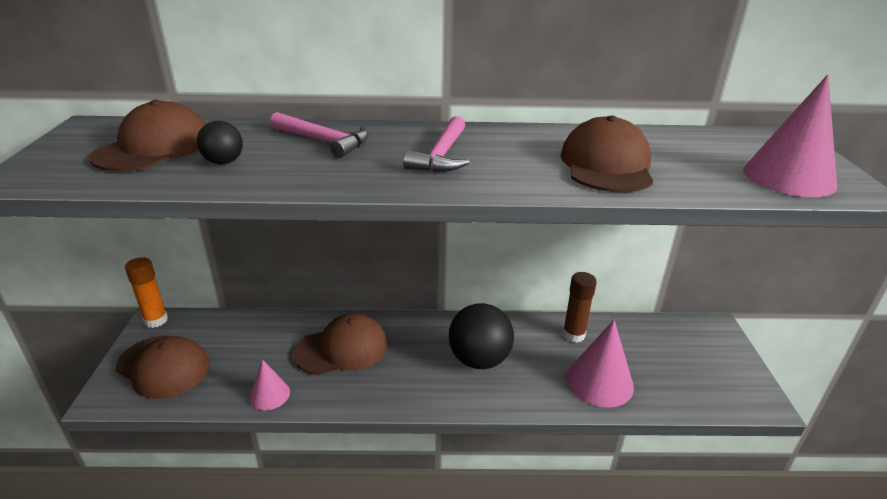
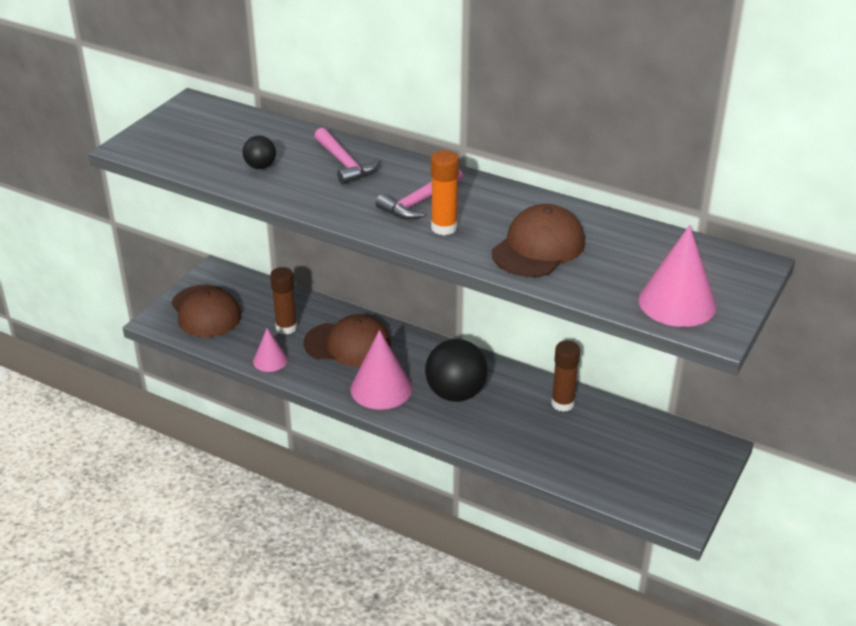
camera: 30 degrees right, 5 degrees up
(154, 147) = (223, 139): brown cap -> none
(156, 320) = (217, 271): orange glue stick -> orange glue stick (444, 228)
(266, 353) = (286, 327): none -> brown glue stick
(599, 381) = (546, 448): pink cone -> pink cone (381, 388)

